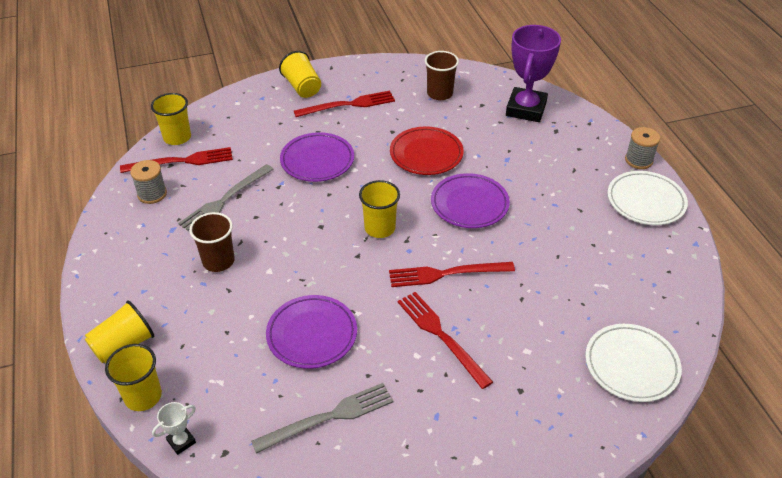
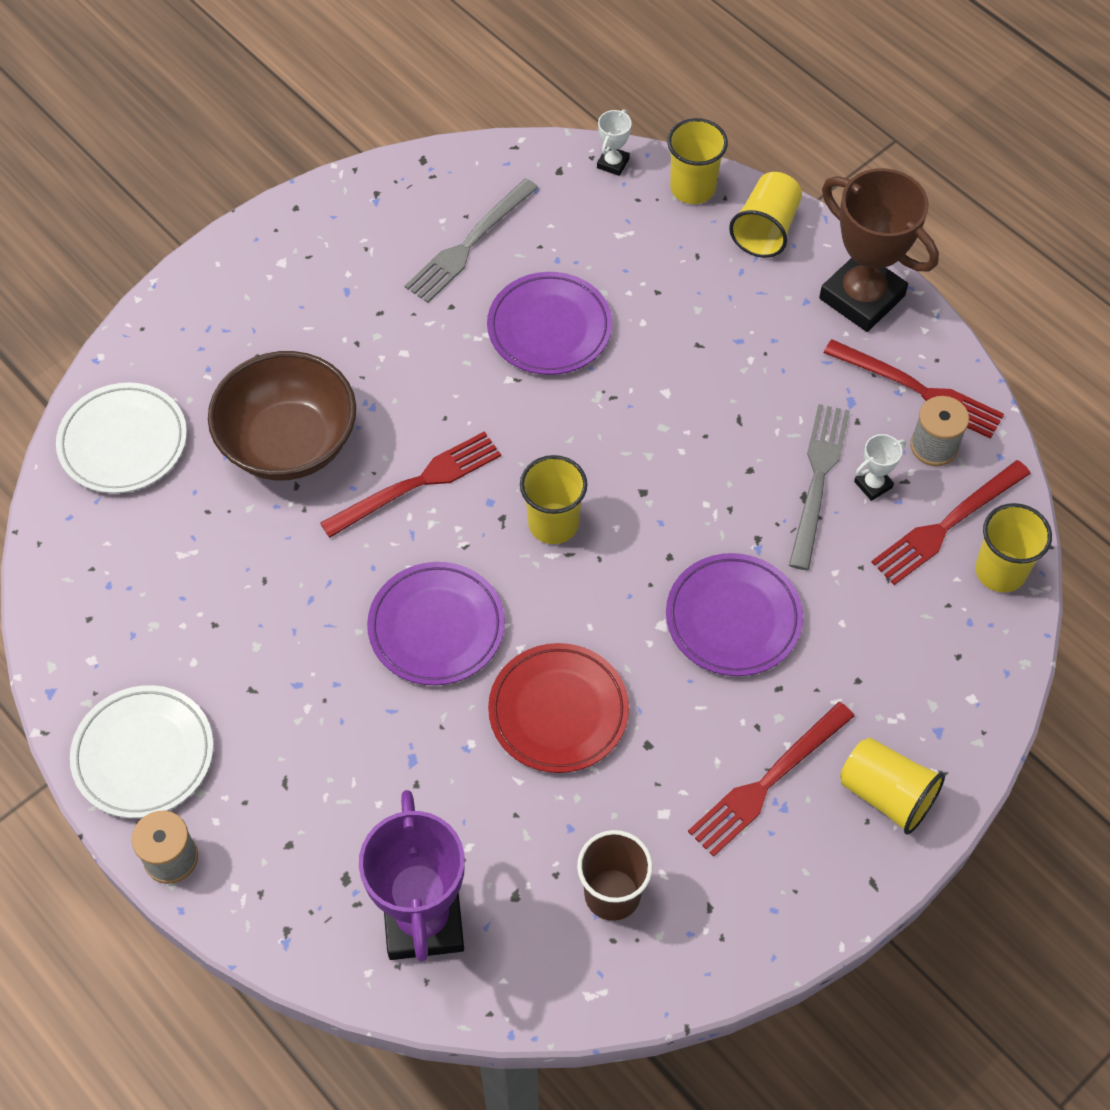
camera: 155 degrees right, 15 degrees up
(109, 280) = (861, 297): none -> brown trophy
(199, 189) = (873, 484): none -> white trophy
(218, 261) = (745, 378): brown cup -> none
(441, 336) = (383, 389): red fork -> red fork (918, 390)
(517, 324) = (289, 443): none -> brown bowl

